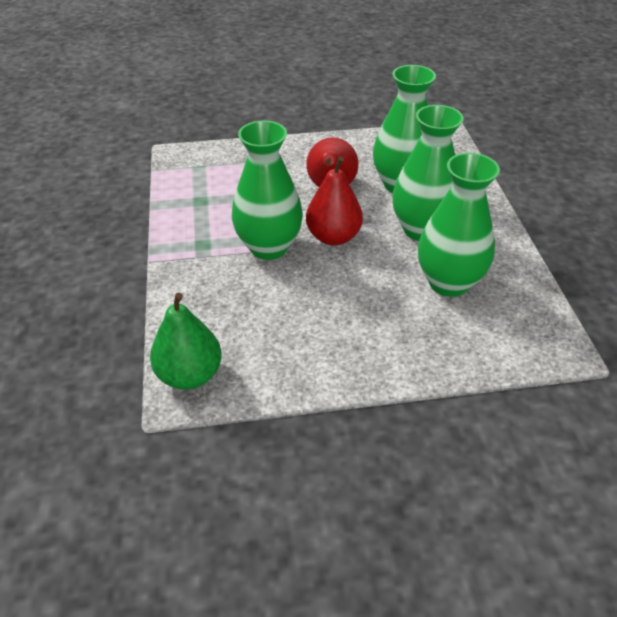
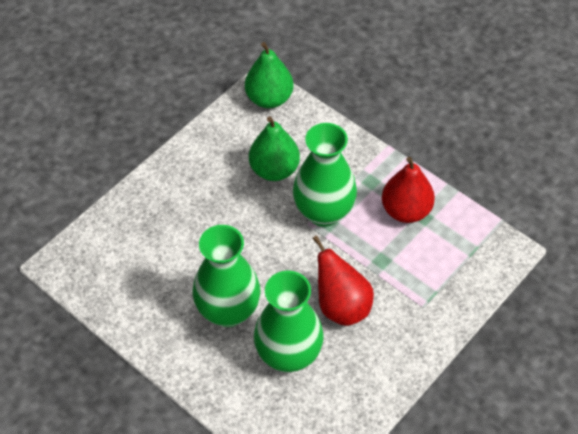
camera: 140 degrees right, 10 degrees up
(269, 303) = (274, 170): none -> green pear
(333, 237) = (288, 254): red pear -> red pear (406, 210)
(448, 282) = (169, 270): green vase -> none

